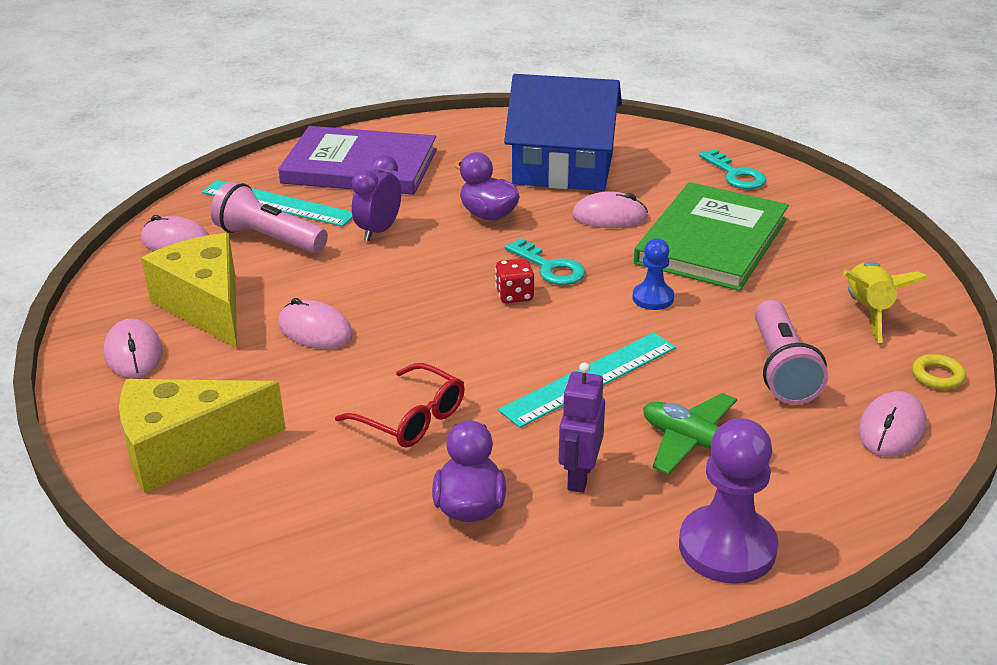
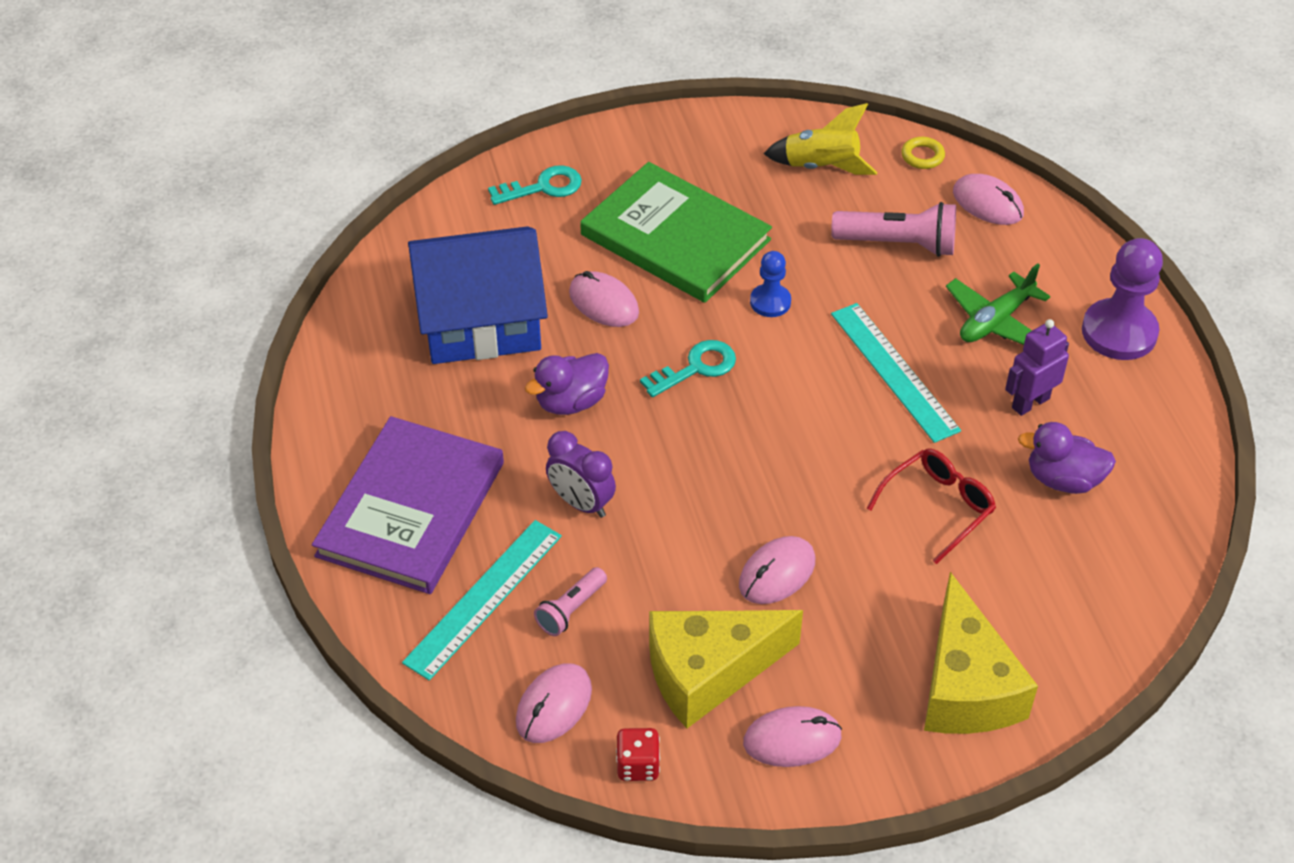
camera: 80 degrees left, 15 degrees up
(269, 239) = (571, 610): pink flashlight -> pink flashlight, size x0.59
(514, 295) = (744, 403): red dice -> red dice (638, 765)
(563, 168) = (480, 320): blue house -> blue house turned 60 degrees clockwise
(579, 476) = (1030, 403): purple robot -> purple robot turned 120 degrees clockwise
(609, 216) = (604, 303): pink mouse -> pink mouse turned 60 degrees counterclockwise

